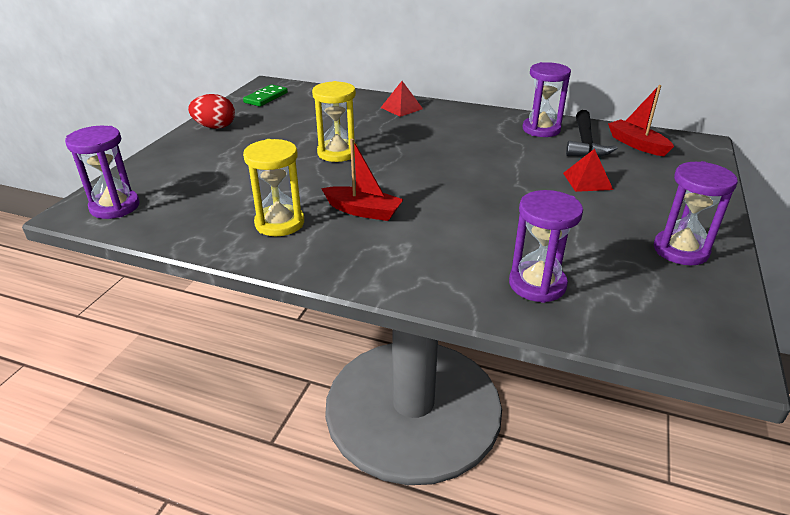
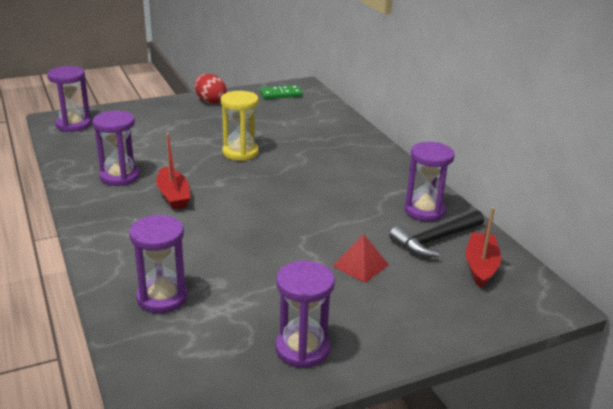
camera: 45 degrees right, 5 degrees down
(279, 223) = (120, 177): yellow hourglass -> purple hourglass
(401, 108) = (354, 142): red pyramid -> none

